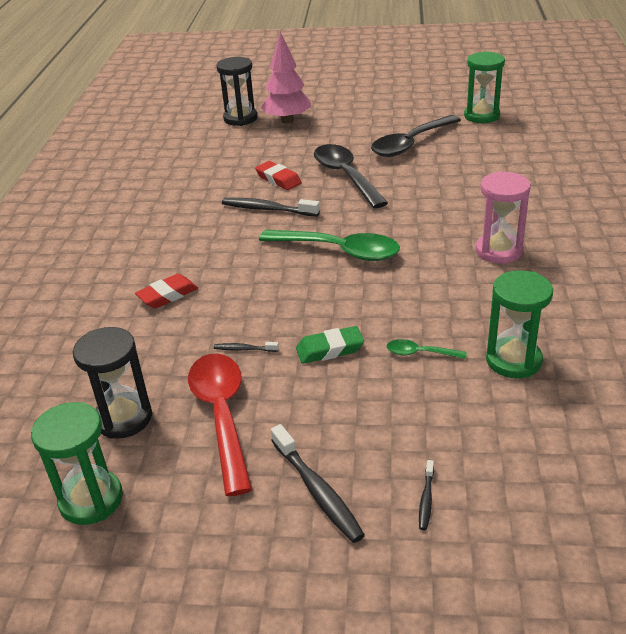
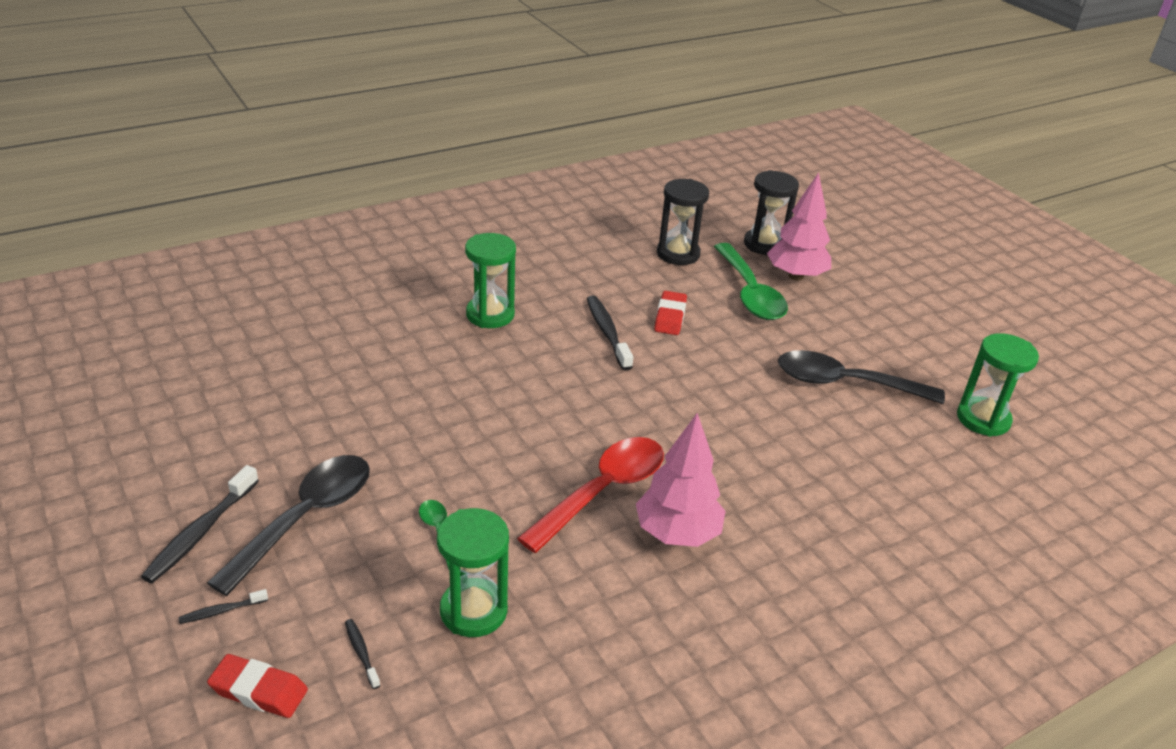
camera: 50 degrees right, 0 degrees up
(91, 500) = (133, 406): green hourglass -> green hourglass (490, 315)
(124, 418) = (235, 381): black hourglass -> black hourglass (678, 254)
(167, 295) = (416, 331): red eraser -> red eraser (259, 690)
(222, 415) = (269, 434): red spoon -> red spoon (603, 491)
(244, 349) = (368, 410): black toothbrush -> black toothbrush (361, 652)
(330, 349) = (403, 465): green eraser -> none
(339, 251) = (573, 409): green spoon -> green spoon (749, 293)
(346, 176) = (723, 360): black spoon -> black spoon (305, 518)
(498, 251) = (677, 533): pink hourglass -> pink tree

